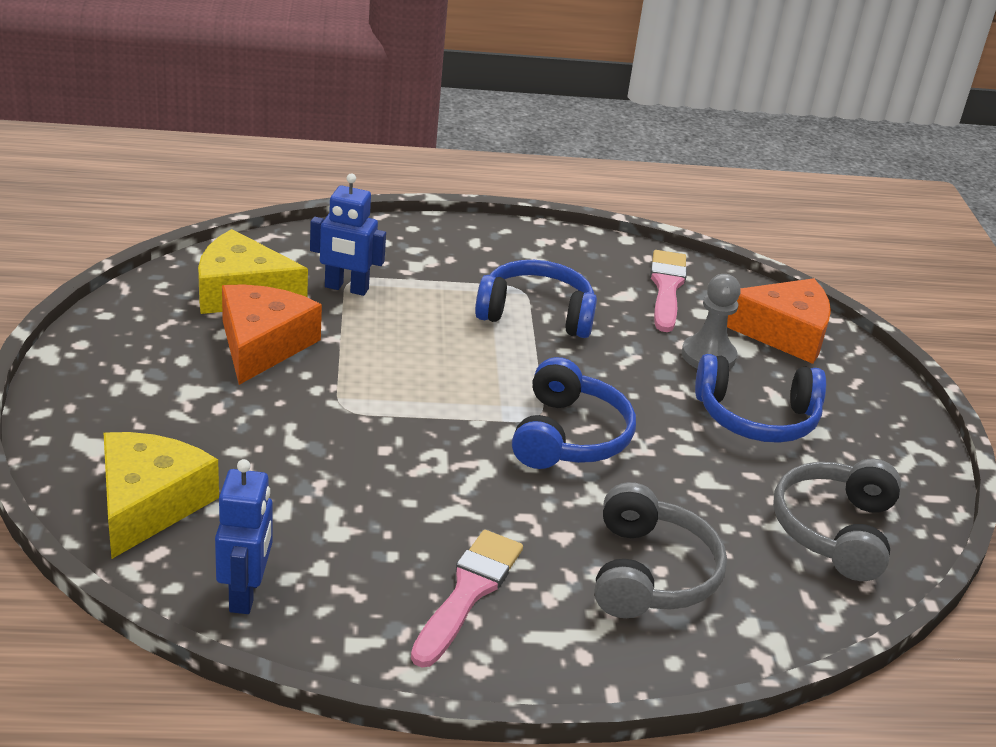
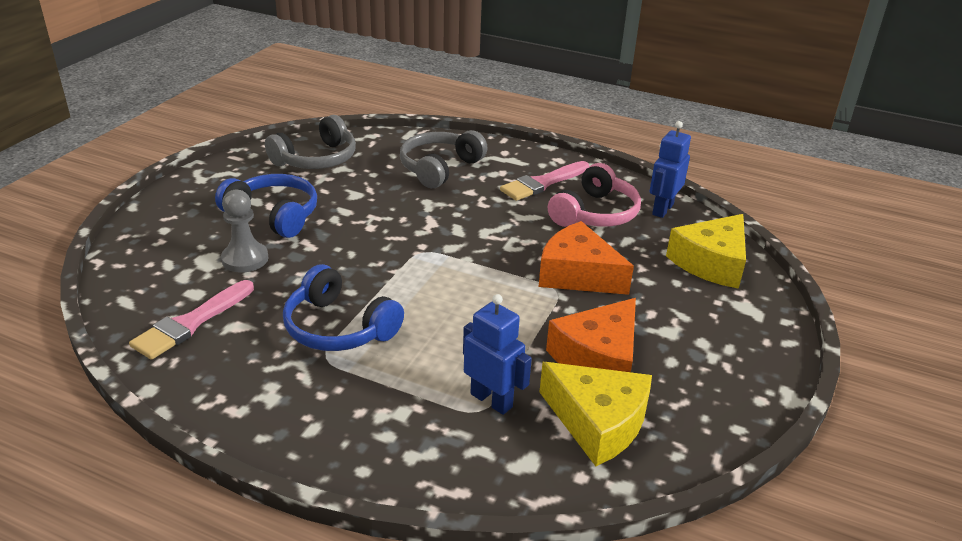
camera: 150 degrees left, 0 degrees up
(351, 549) = (595, 213): none -> pink headphones
(569, 436) = (413, 235): blue headphones -> none
(783, 333) = (158, 260): orange cheese -> orange cheese (578, 274)

